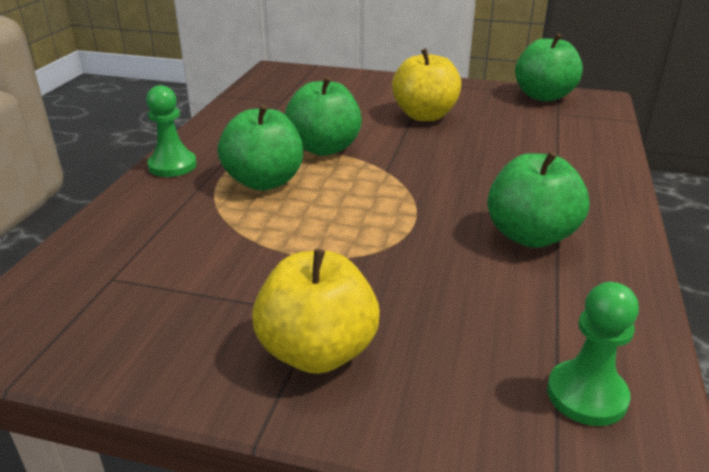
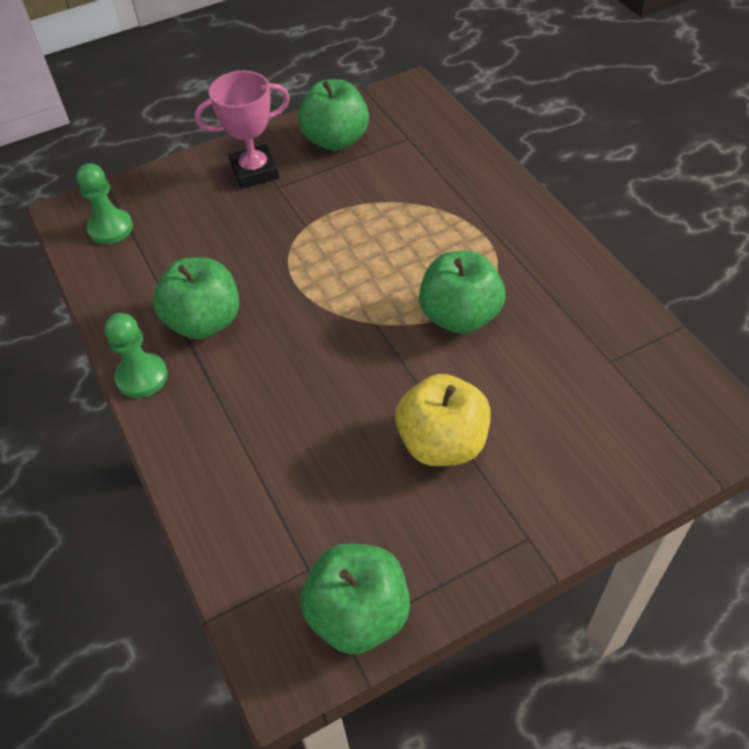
camera: 140 degrees right, 20 degrees up
(172, 166) = (531, 218): green pawn -> green pawn (142, 377)
(264, 181) = (444, 248): green apple -> green apple (335, 140)
(317, 352) = (254, 171): yellow apple -> pink trophy

